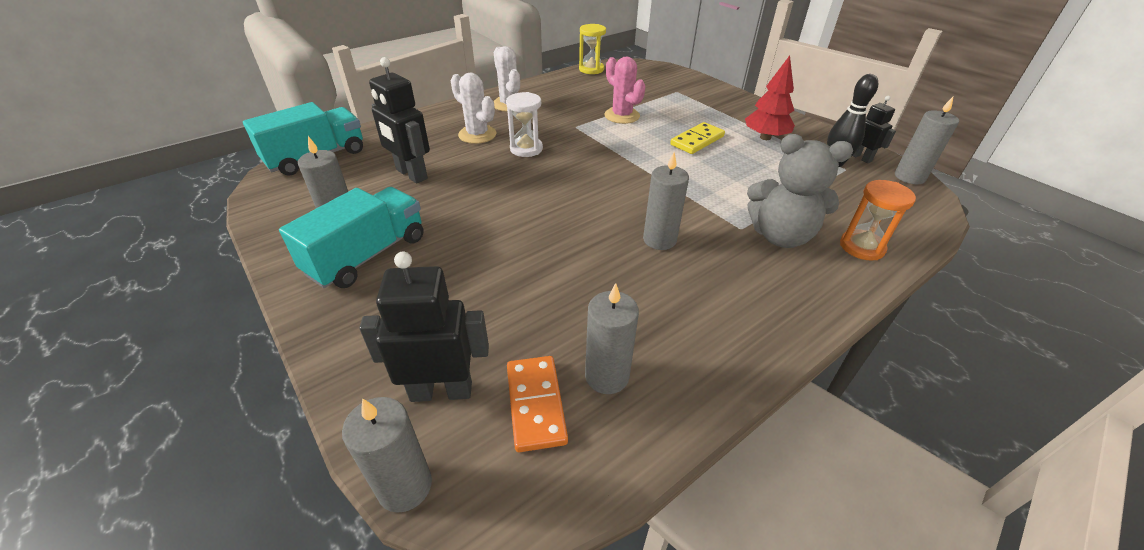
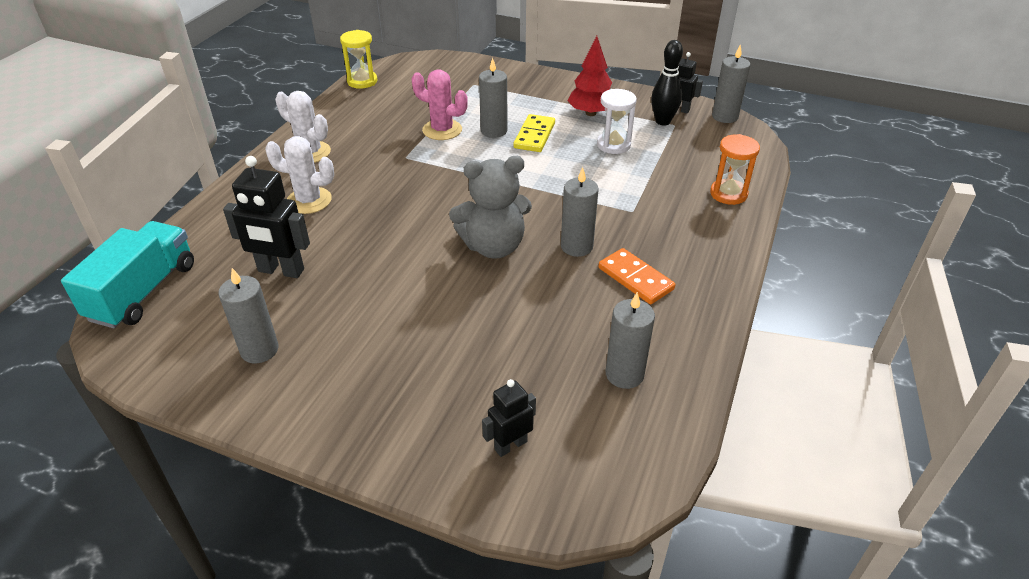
camera: 30 degrees left, 0 degrees up
(367, 255) = (324, 368): turquoise truck -> none
(405, 486) = (548, 520): grey candle -> grey candle (494, 131)
(441, 391) = (510, 445): black robot -> black robot, size x0.60
(526, 149) = (377, 199): white hourglass -> white hourglass (613, 145)
(536, 404) = (591, 419): orange domino -> orange domino (635, 278)
(780, 236) = (666, 207): grey teddy bear -> grey teddy bear (493, 246)

